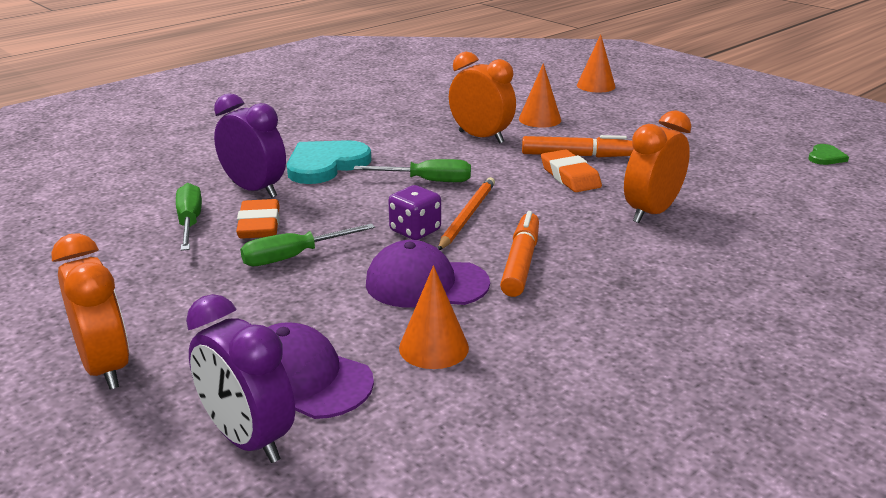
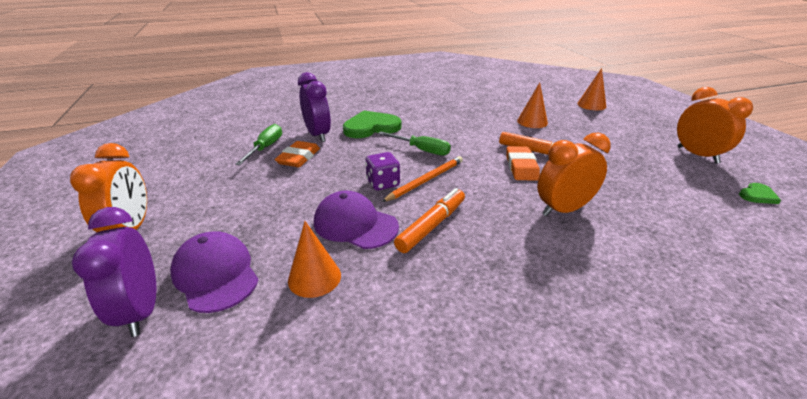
camera: 25 degrees right, 5 degrees up
(294, 257) = (296, 183): green screwdriver -> none
(325, 165) = (371, 127): turquoise heart -> green heart
(481, 137) = (482, 127): orange clock -> orange clock (697, 155)

